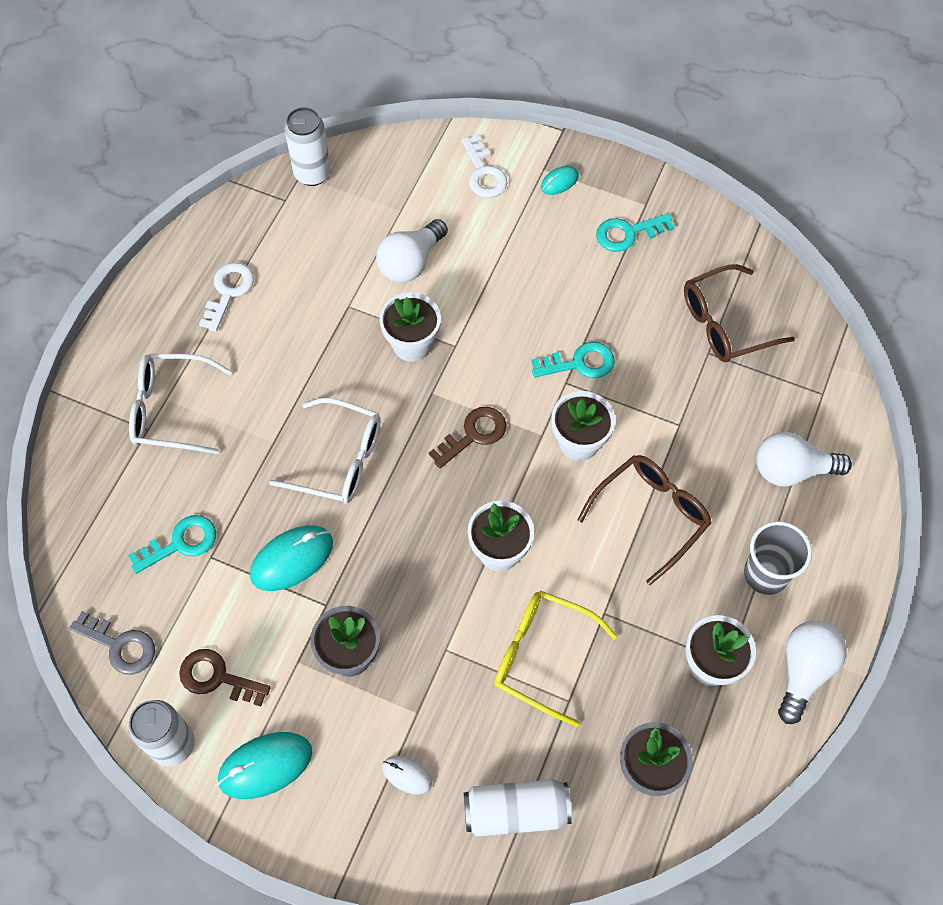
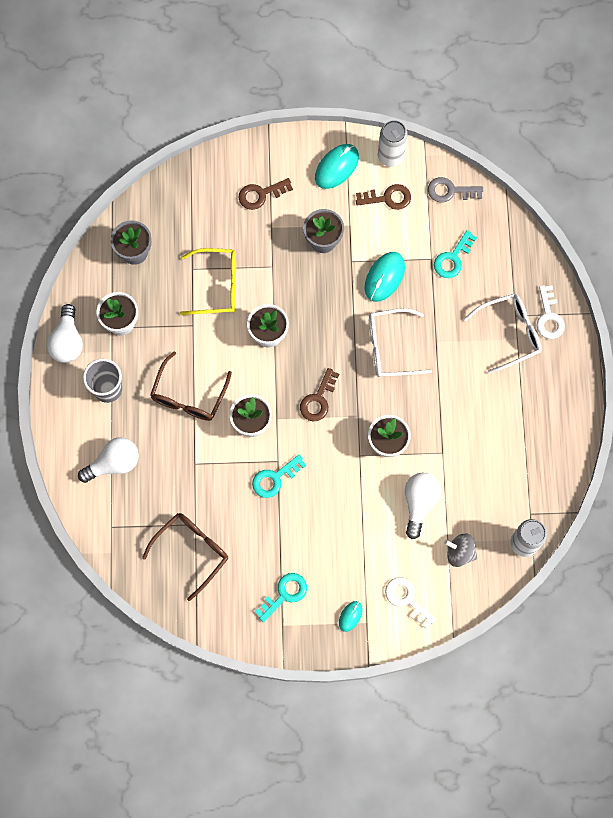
camera: 155 degrees right, 10 degrees up
(228, 292) = (524, 427): white key -> white key (549, 317)
(393, 194) = (460, 552): none -> grey spinning top
(407, 775) = (261, 194): white mouse -> brown key
(516, 811) = (196, 202): white can -> none

